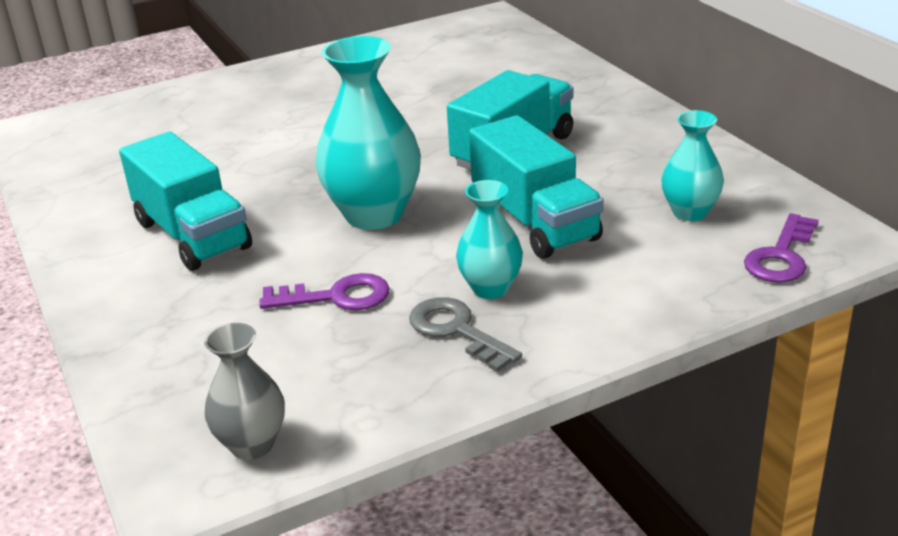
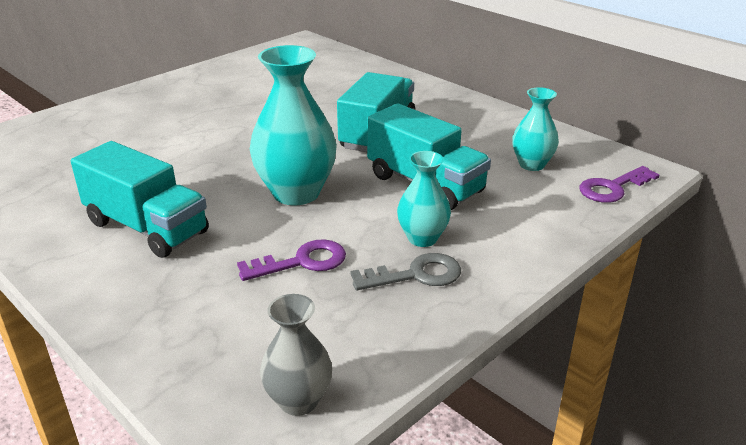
camera: 20 degrees left, 0 degrees up
(456, 330) = (416, 275): grey key -> grey key turned 135 degrees clockwise
(781, 256) = (613, 188): purple key -> purple key turned 45 degrees clockwise

